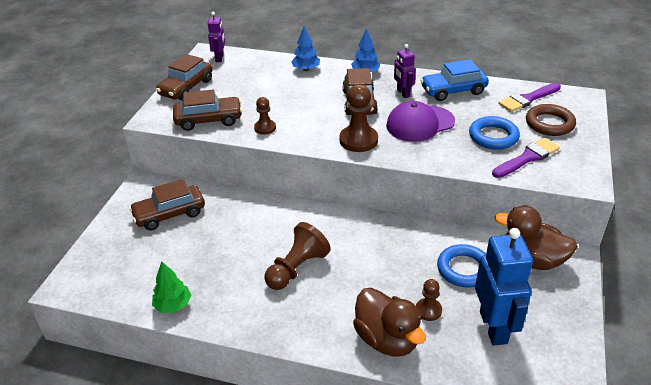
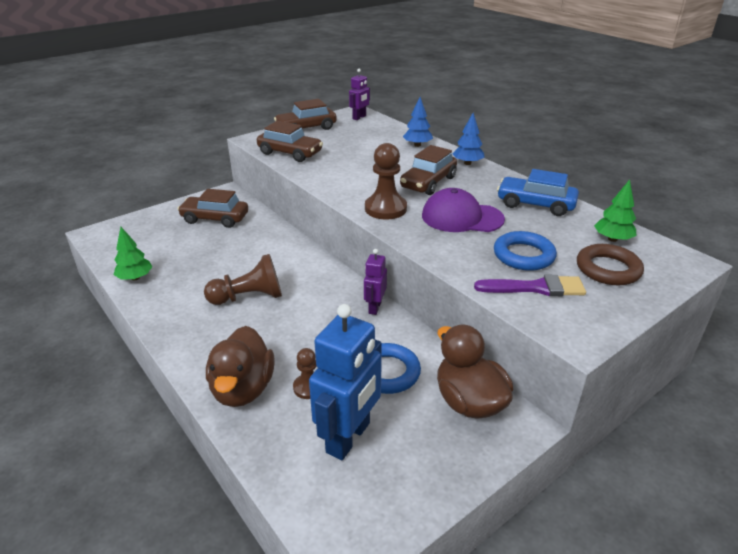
camera: 35 degrees right, 5 degrees down
(265, 128) = (323, 172): brown pawn -> none
(403, 93) = (480, 189): purple robot -> purple robot (374, 307)
(527, 99) = (612, 239): purple brush -> green tree

